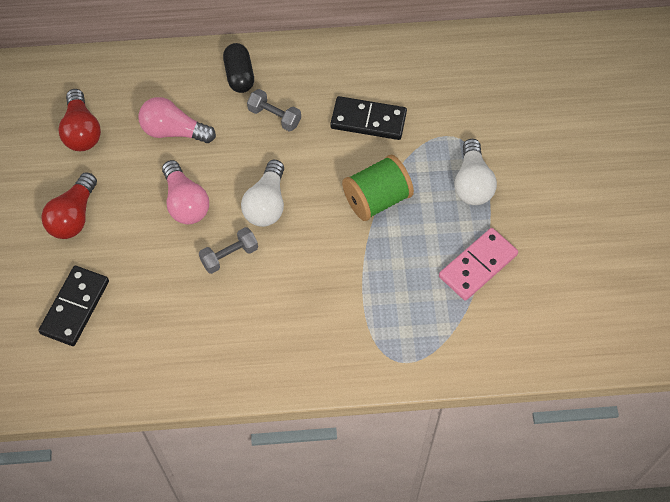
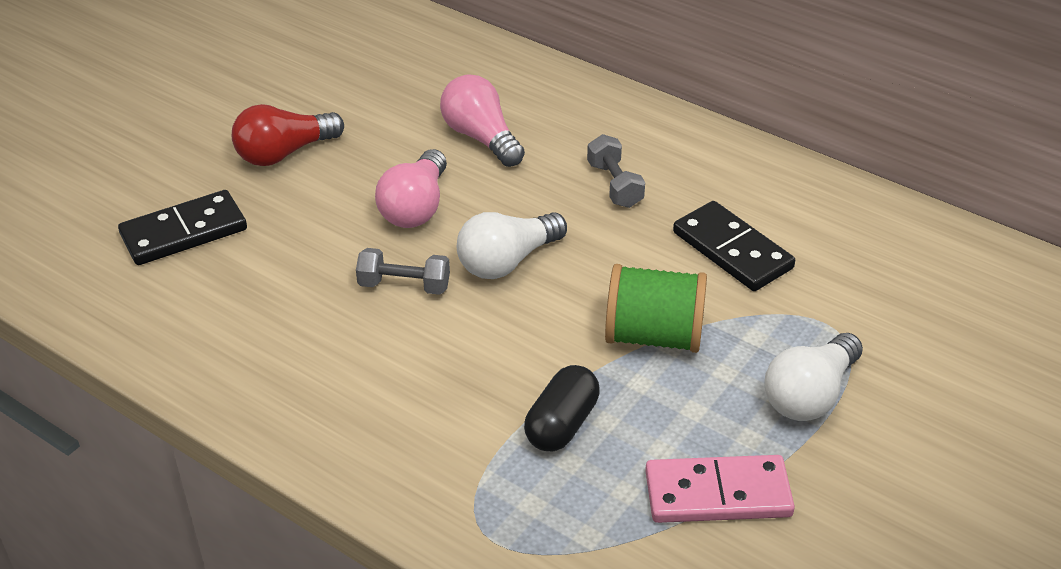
camera: 40 degrees right, 20 degrees down
(82, 131) = (384, 87): red light bulb -> none
(239, 75) = (616, 127): black capsule -> black capsule (561, 424)

